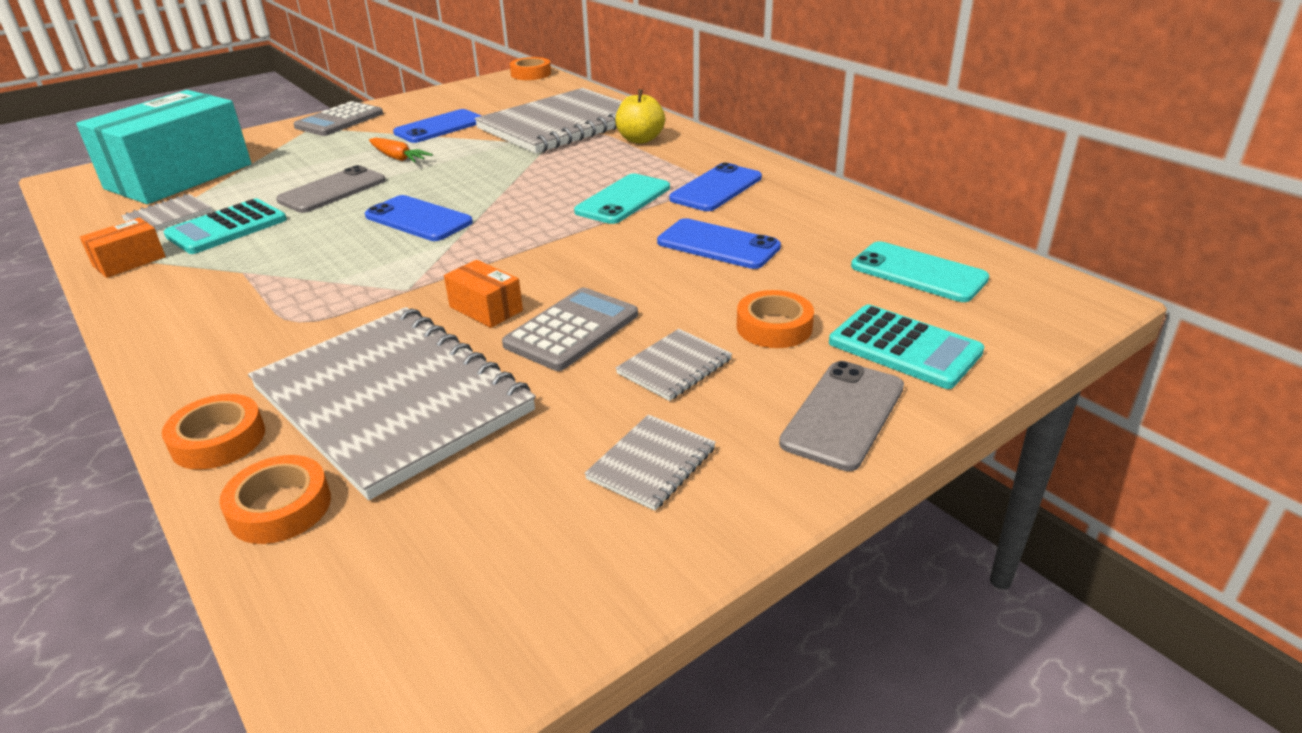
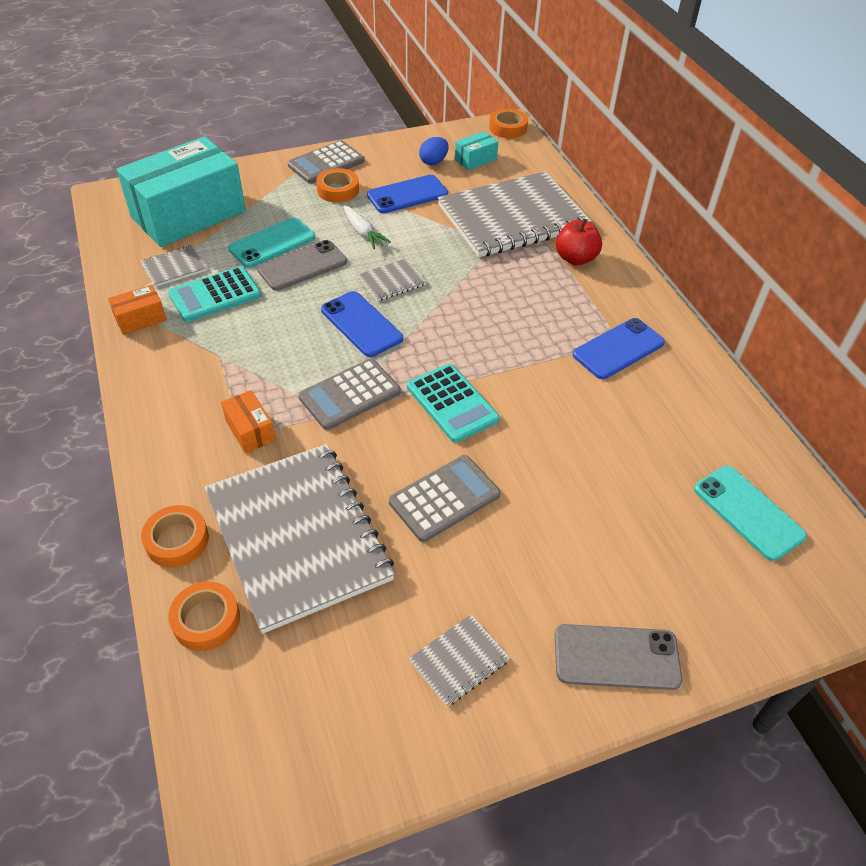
camera: 15 degrees right, 15 degrees up
(398, 158) = (363, 232): orange carrot -> white carrot
(422, 272) = (349, 395): none -> grey calculator
(460, 103) = (433, 162): none -> blue egg
(486, 309) = (387, 454): orange box -> orange box (250, 430)
(505, 96) = (475, 160): none -> turquoise box
(623, 199) = (533, 343): turquoise phone -> turquoise phone (272, 243)
(640, 139) = (575, 258): yellow apple -> red apple
(674, 367) = (508, 564): grey notebook -> grey notebook (392, 281)
(718, 245) = (592, 427): blue phone -> none
(774, 327) = (601, 543): orange tape -> orange tape (338, 190)
(843, 415) = (616, 657): grey phone -> grey phone turned 45 degrees clockwise
(904, 347) = (696, 599): turquoise calculator -> turquoise calculator (452, 403)

